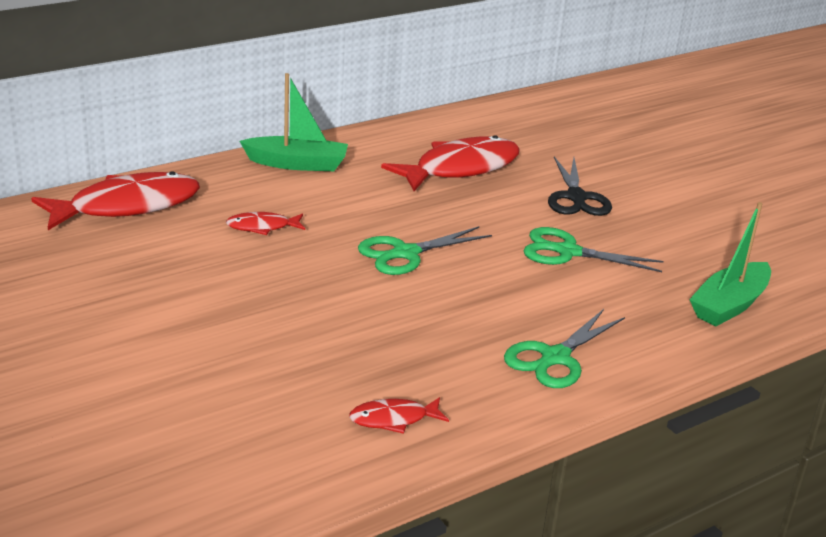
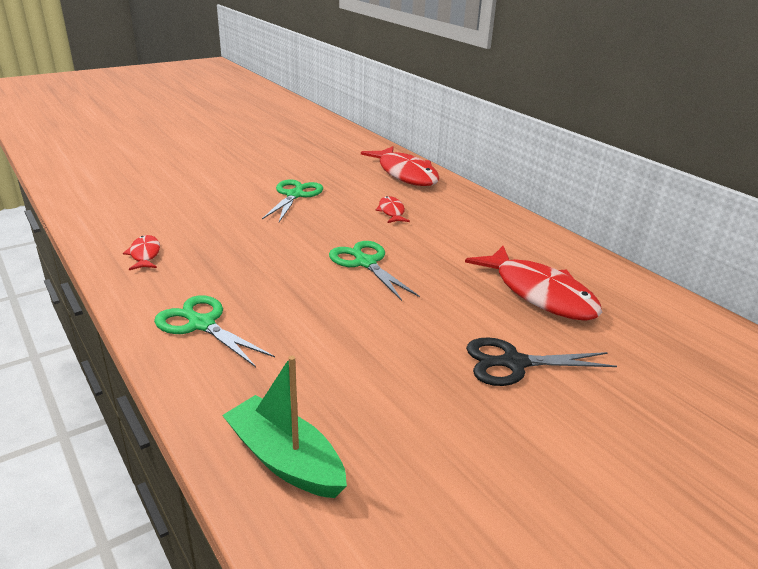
camera: 90 degrees right, 0 degrees up
(297, 164) = (499, 222): green boat -> none
(566, 252) = (388, 346): green scissors -> green scissors (295, 195)

